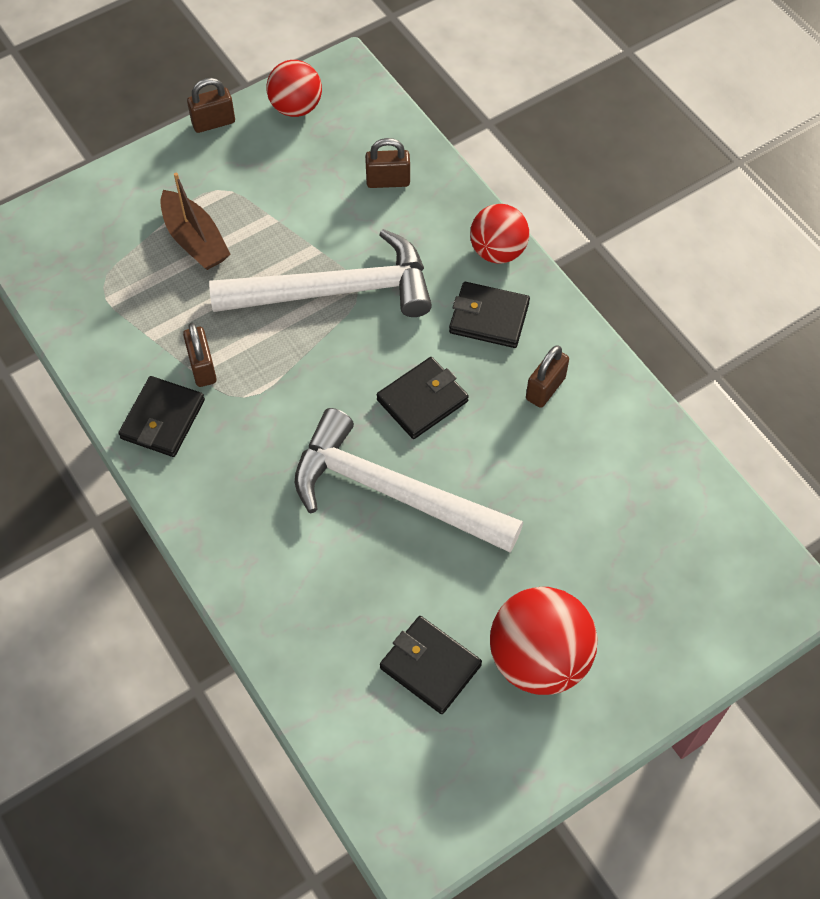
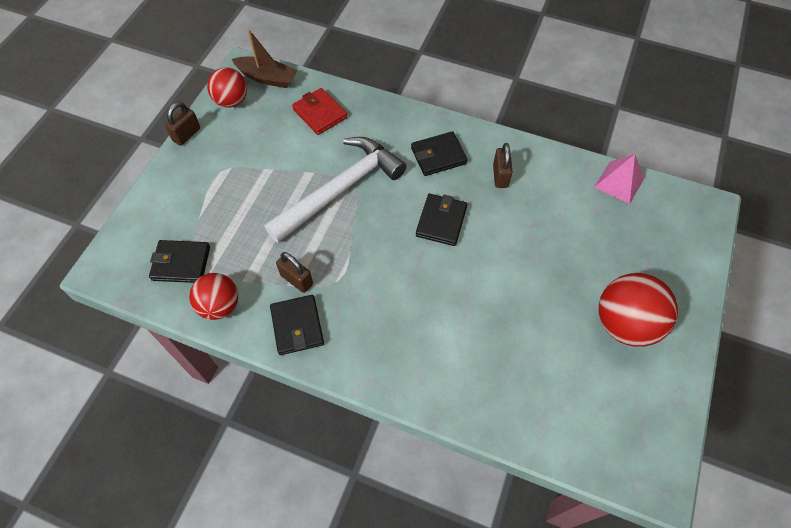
camera: 35 degrees left, 0 degrees up
(195, 240) = (230, 208): brown boat -> brown boat (267, 78)
(388, 181) = (320, 113): brown padlock -> red wallet
(392, 492) = (469, 283): white hammer -> none
(430, 666) = (574, 368): black wallet -> black wallet (181, 263)
(498, 251) = (412, 118): red ball -> red ball (220, 305)
(696, 489) = (619, 182): none -> pink pyramid

